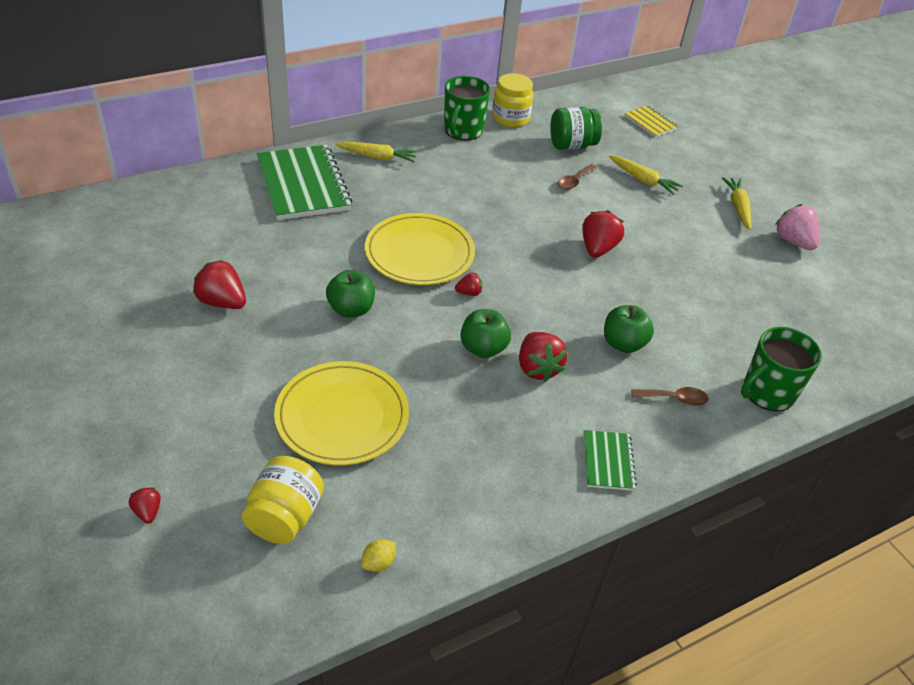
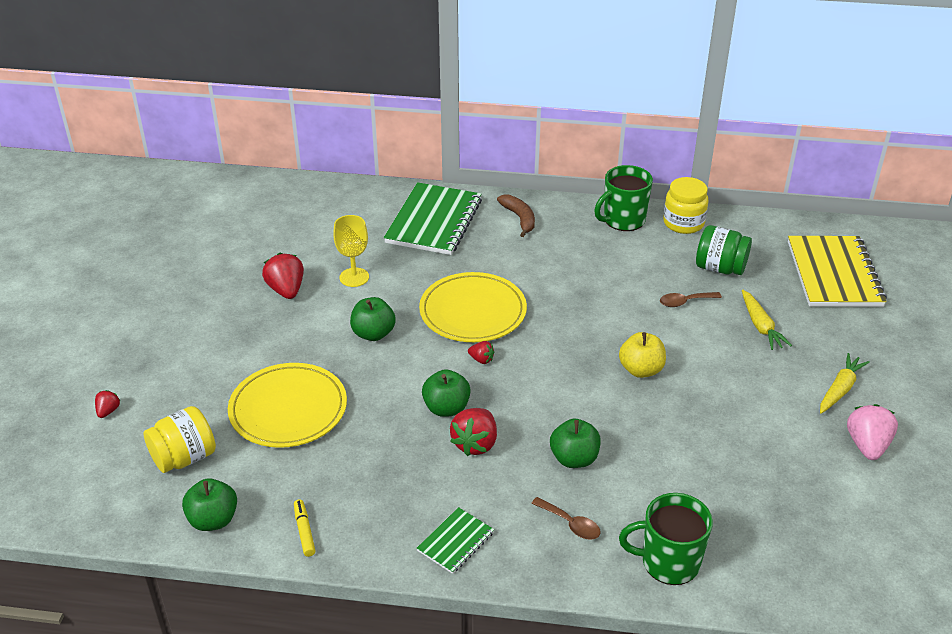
camera: 40 degrees right, 5 degrees down
(279, 264) = (354, 277): none -> yellow goblet
(377, 157) = (519, 219): yellow carrot -> brown banana
(378, 563) = (213, 520): yellow lemon -> green apple
(475, 524) = (304, 531): none -> yellow marker
(597, 249) = (641, 370): red strawberry -> yellow apple
(650, 123) = (834, 274): yellow notebook -> yellow notebook, size x2.04

